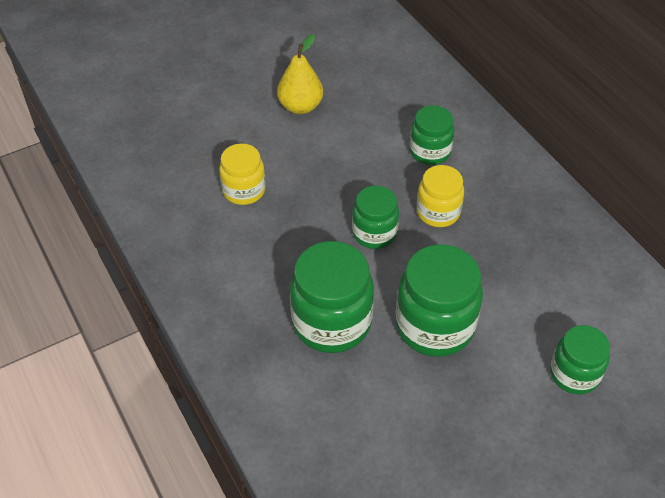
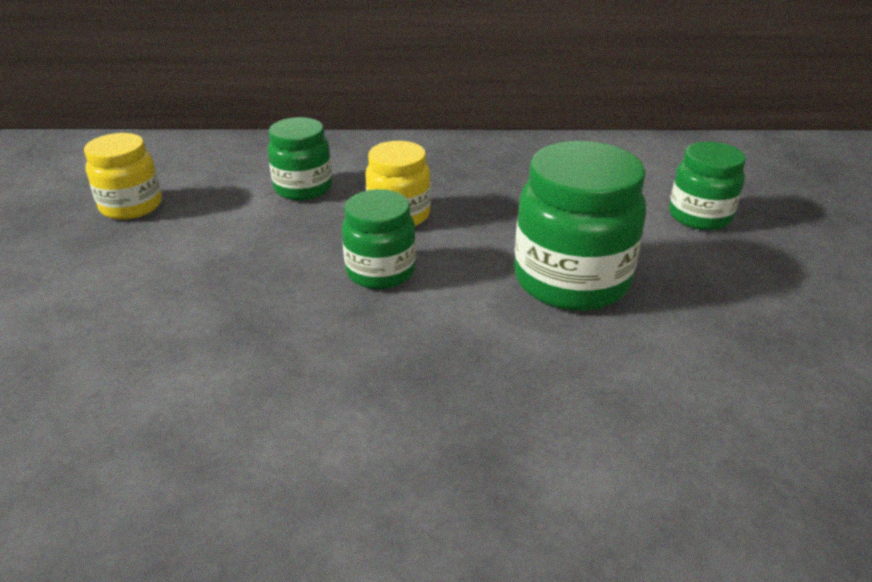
camera: 60 degrees left, 15 degrees down
(244, 190) = (160, 363): yellow jar -> yellow jar (131, 206)
(300, 106) = (89, 251): yellow pear -> none
(331, 322) = (500, 367): green jar -> none

